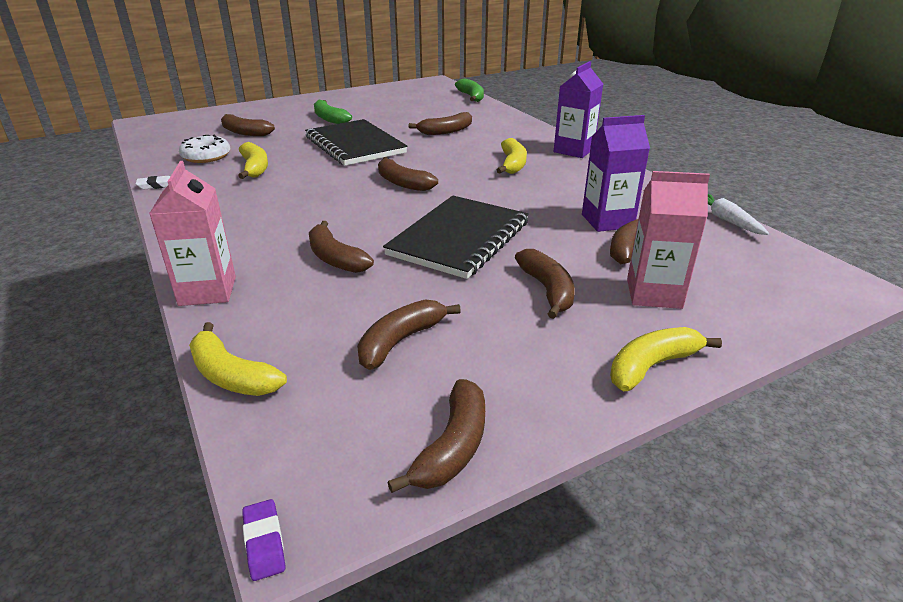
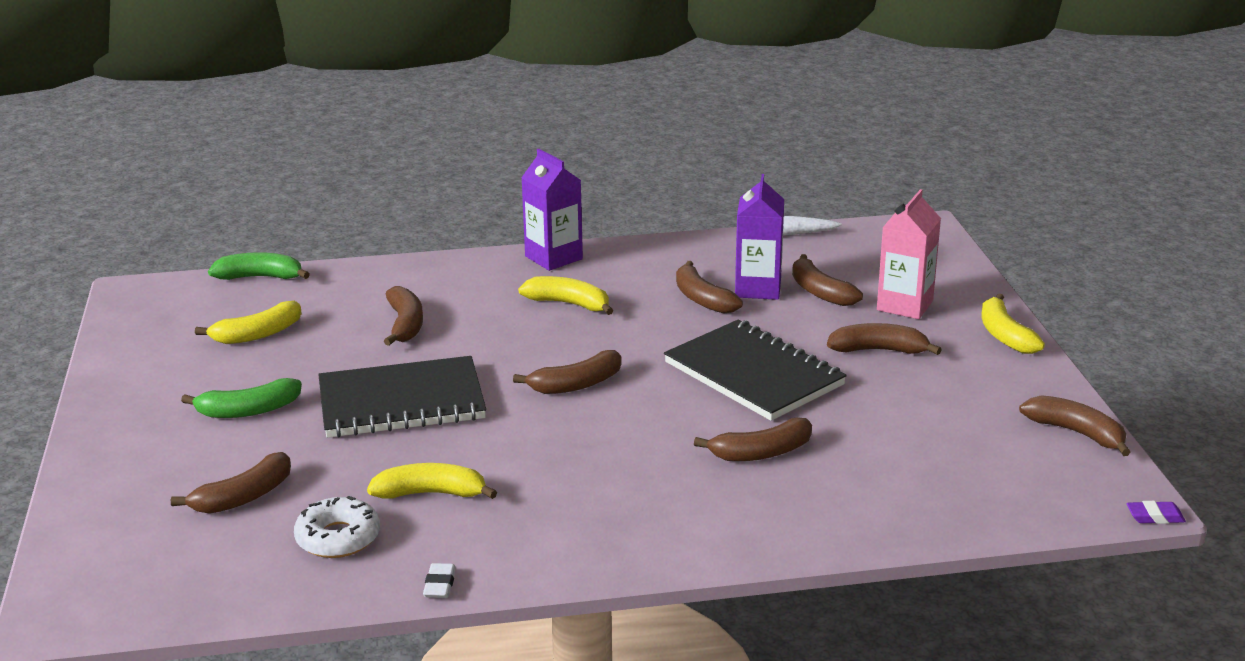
camera: 70 degrees left, 5 degrees down
(207, 291) = (799, 538): pink carton -> none
(231, 375) = (962, 526): yellow banana -> yellow banana (257, 334)
(400, 341) = (936, 435): brown banana -> brown banana (702, 299)

